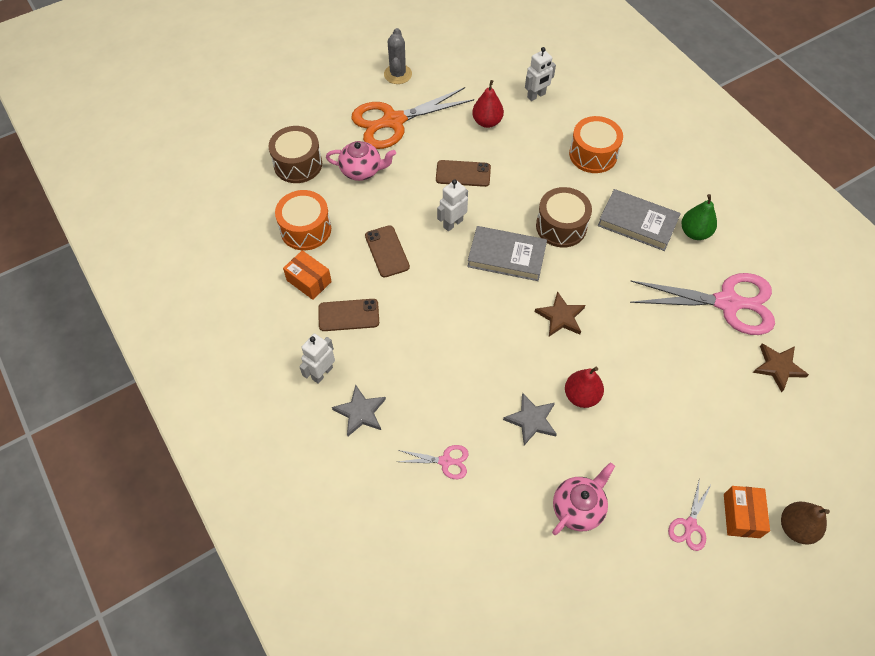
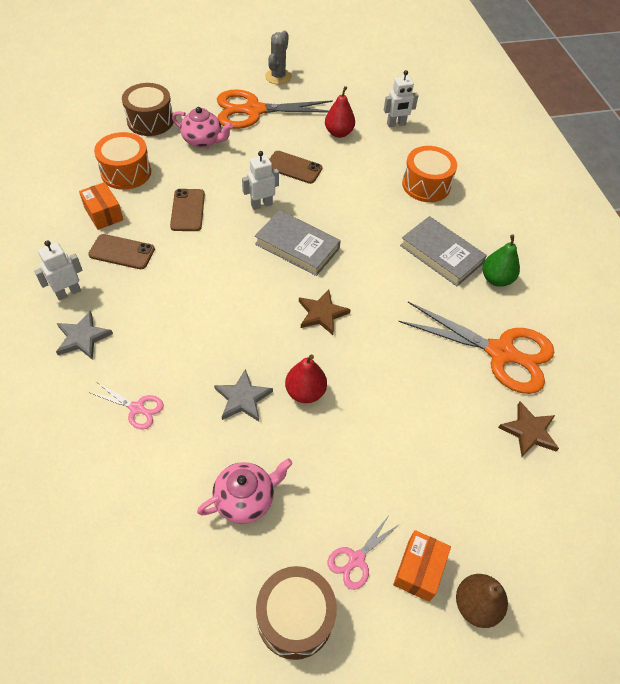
camera: 15 degrees right, 5 degrees down
(561, 226) = (363, 236): brown drum -> brown drum (295, 617)
(728, 303) = (501, 353): pink scissors -> orange scissors

